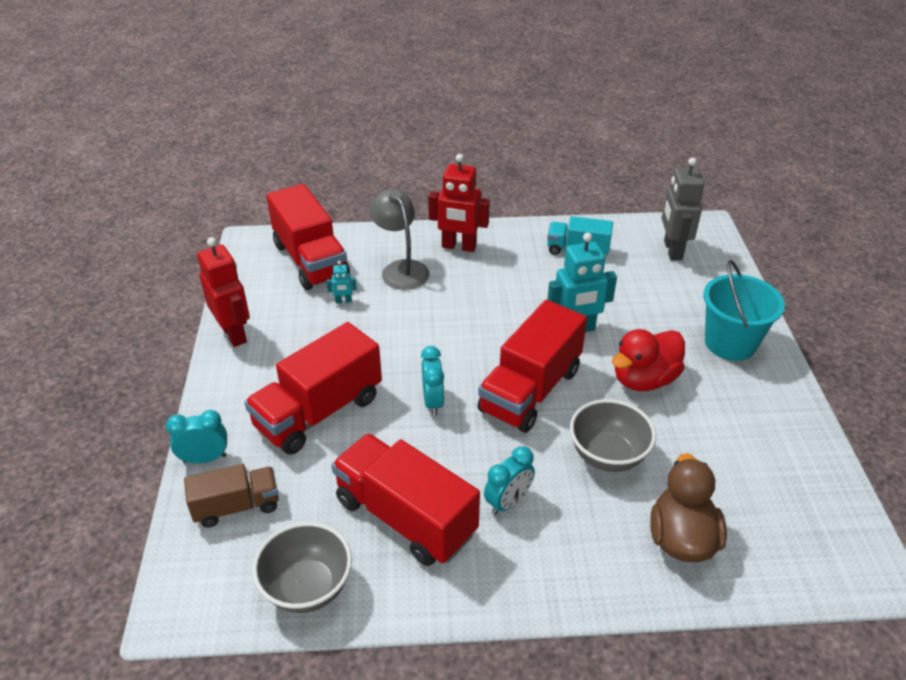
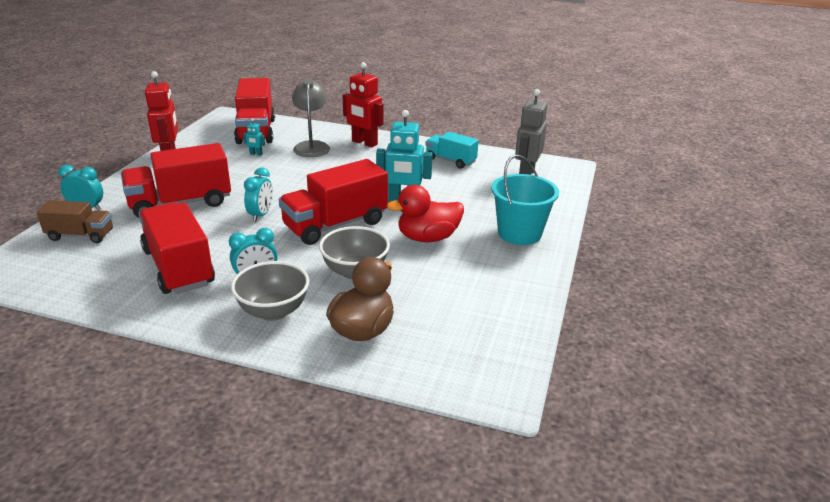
camera: 20 degrees right, 10 degrees down
(307, 587) = (79, 285): grey bowl -> grey bowl (273, 311)

